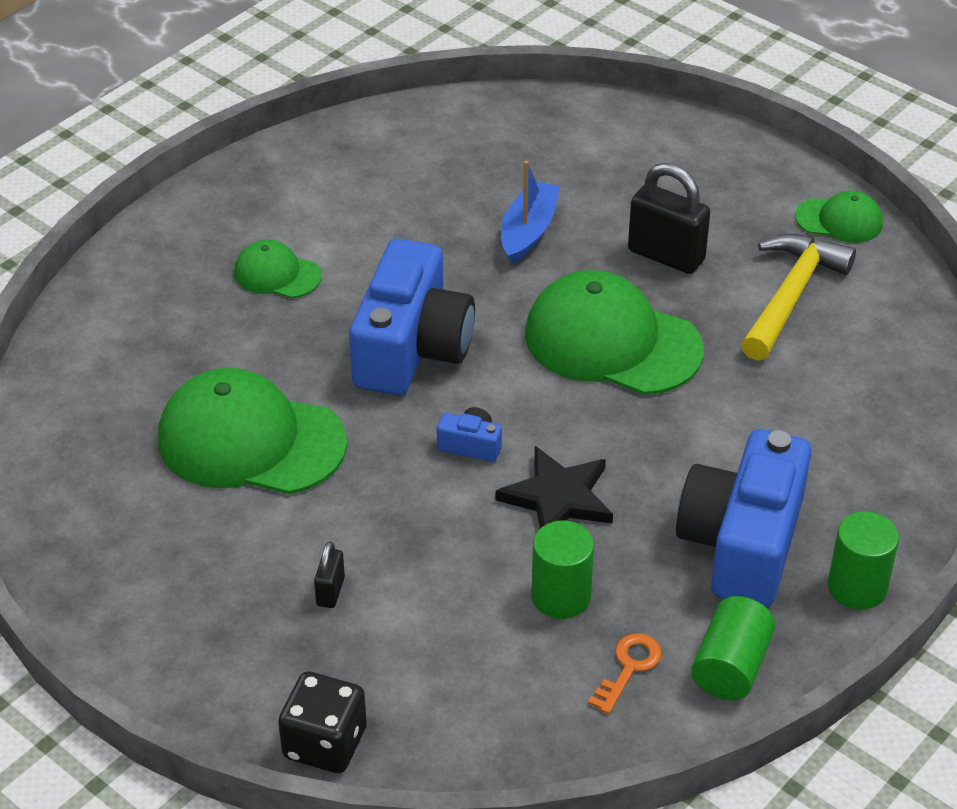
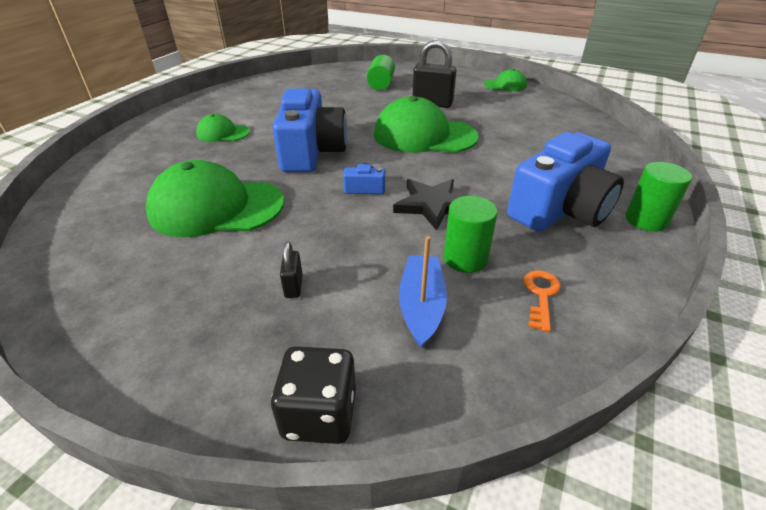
camera: 15 degrees left, 5 degrees down
(528, 231) = (358, 104): blue boat -> blue boat (421, 306)
(731, 666) = (609, 280): green cylinder -> green cylinder (381, 84)
(742, 543) = (560, 209): blue camera -> blue camera turned 135 degrees counterclockwise
(790, 296) = (503, 109): yellow hammer -> none

